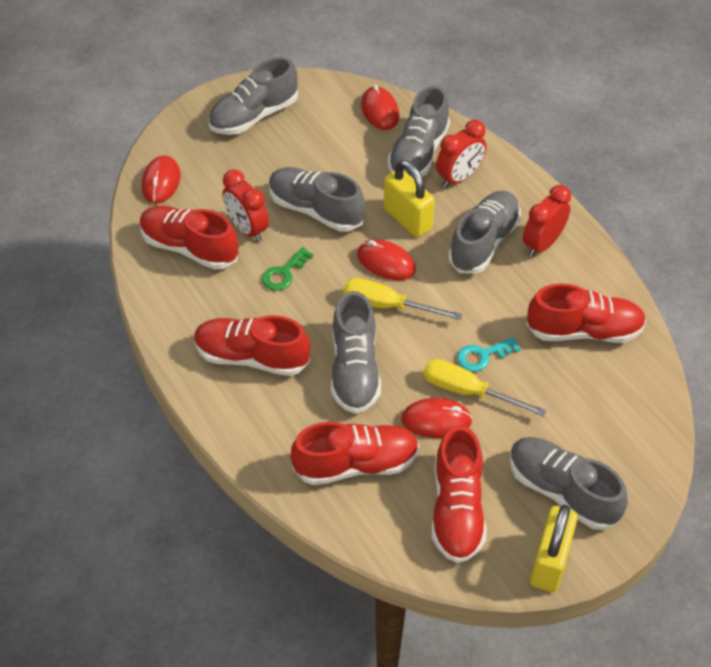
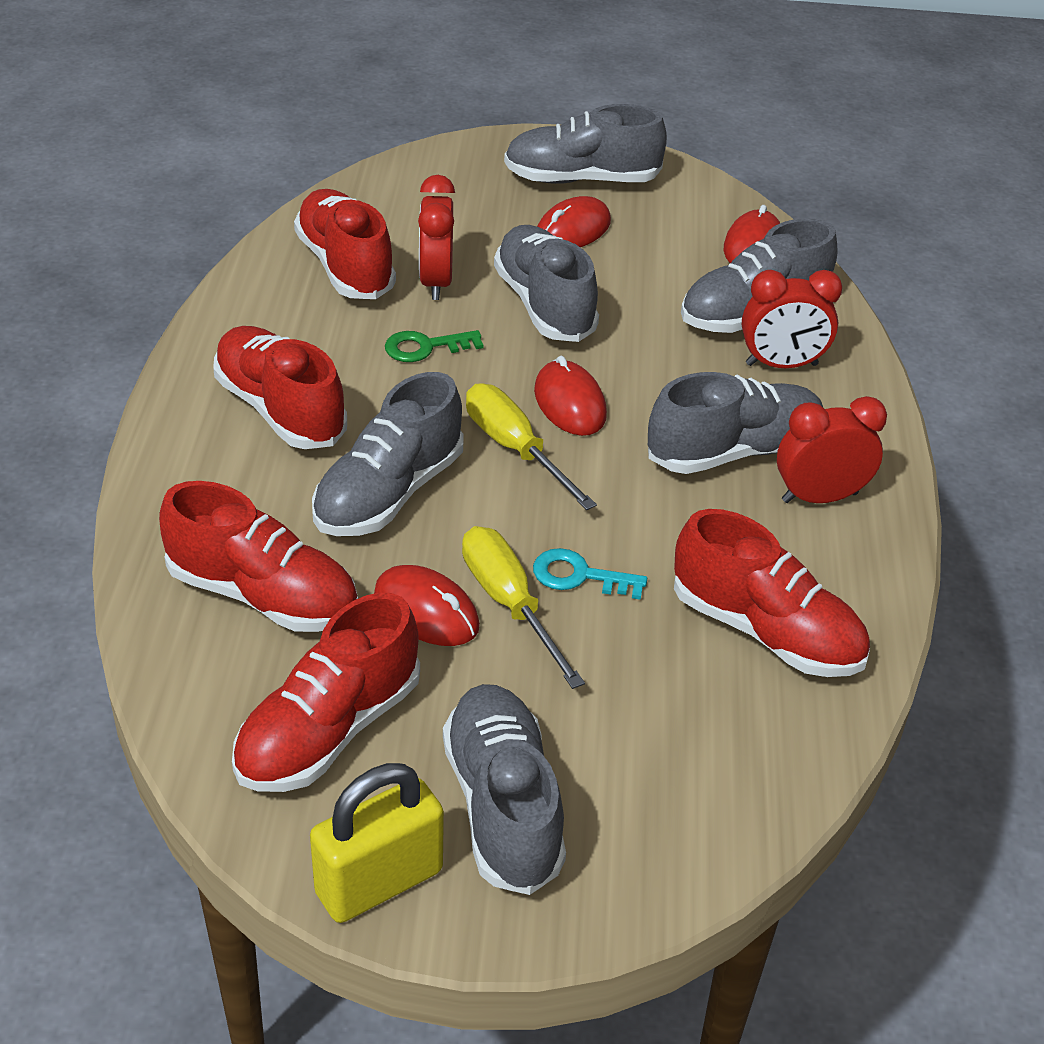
camera: 35 degrees right, 10 degrees down
(161, 182) = (392, 190): red mouse -> red mouse (572, 230)
(407, 219) = (655, 373): yellow padlock -> none

